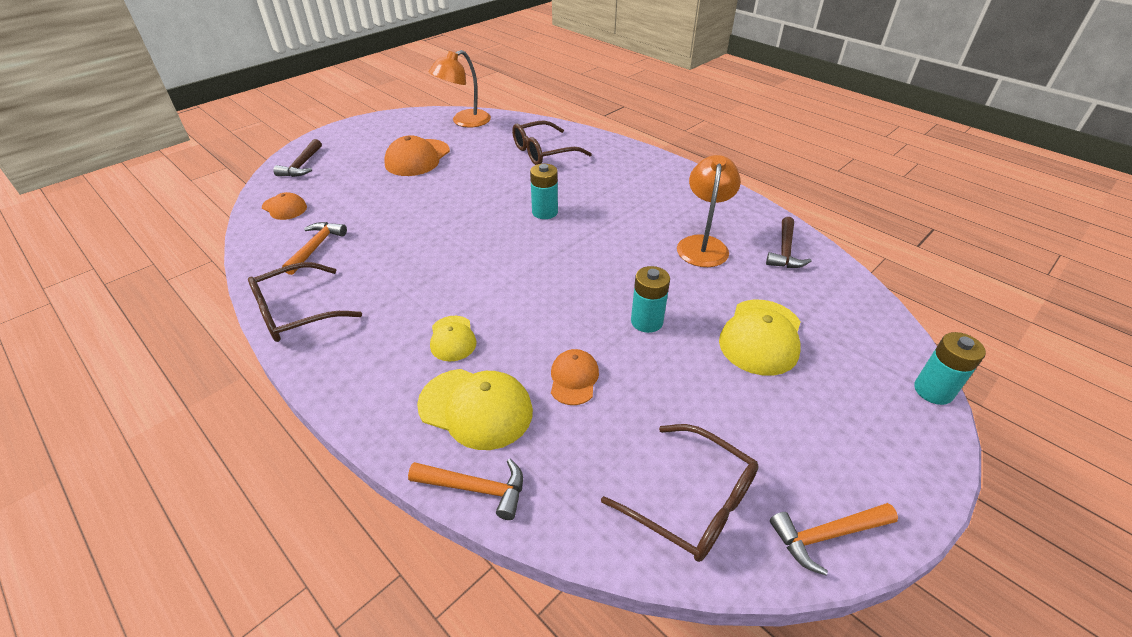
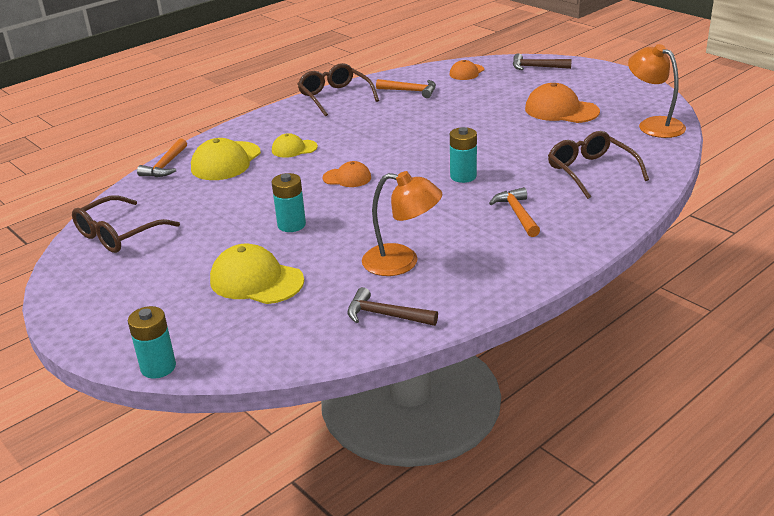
camera: 95 degrees right, 10 degrees down
(574, 378) = (239, 194): orange cap -> orange cap (347, 178)
(826, 535) = (68, 282): orange hammer -> orange hammer (517, 214)

